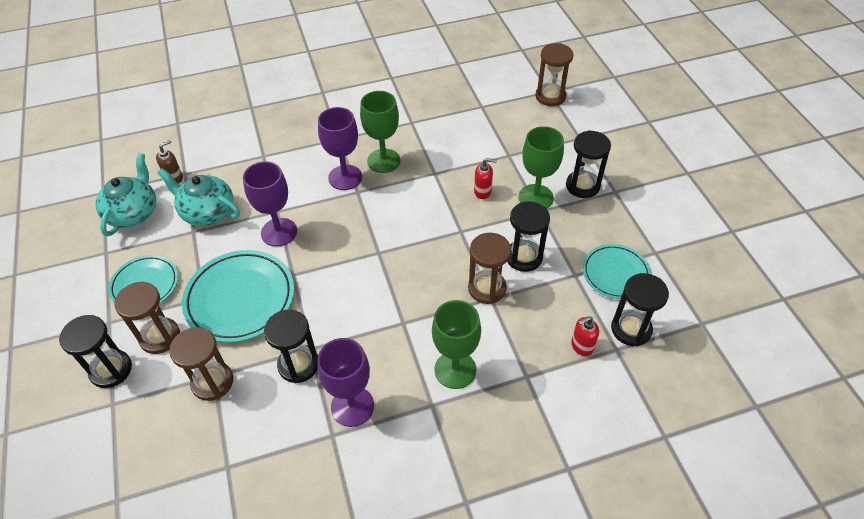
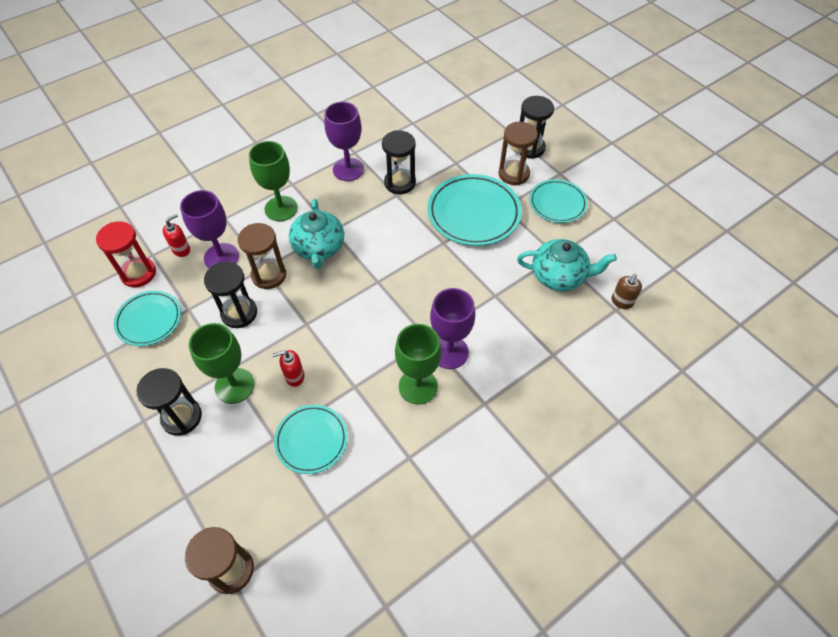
camera: 160 degrees right, 5 degrees up
(133, 213) = (625, 257): turquoise teapot -> turquoise teapot (319, 248)
(212, 382) = (454, 159): brown hourglass -> none
(279, 232) = (479, 275): purple goblet -> purple goblet (221, 257)
(480, 147) = (311, 440): none -> turquoise plate
(631, 329) = (138, 273): black hourglass -> red hourglass

